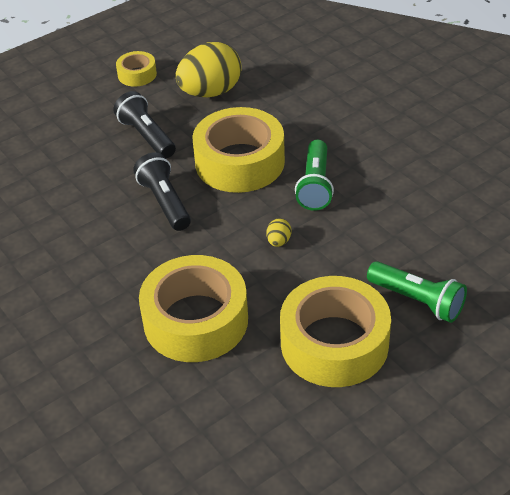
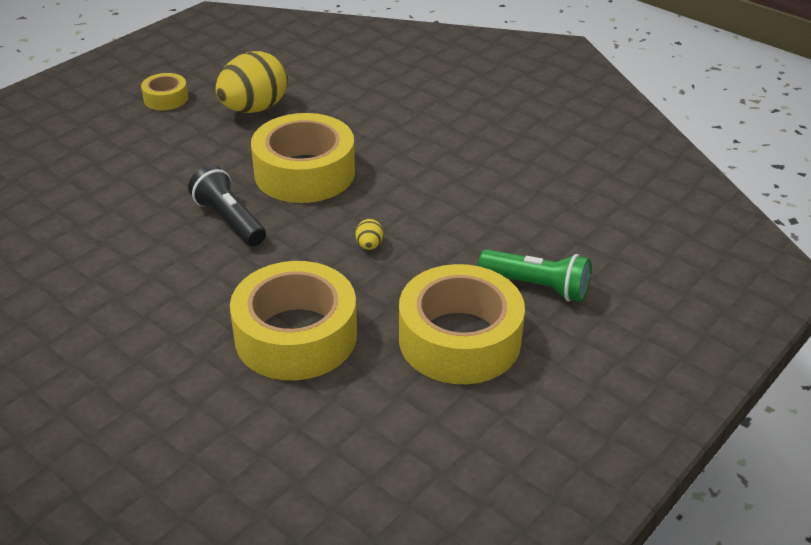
camera: 15 degrees left, 5 degrees down
(146, 136) = (191, 157): black flashlight -> none
(315, 186) = (394, 187): green flashlight -> none

